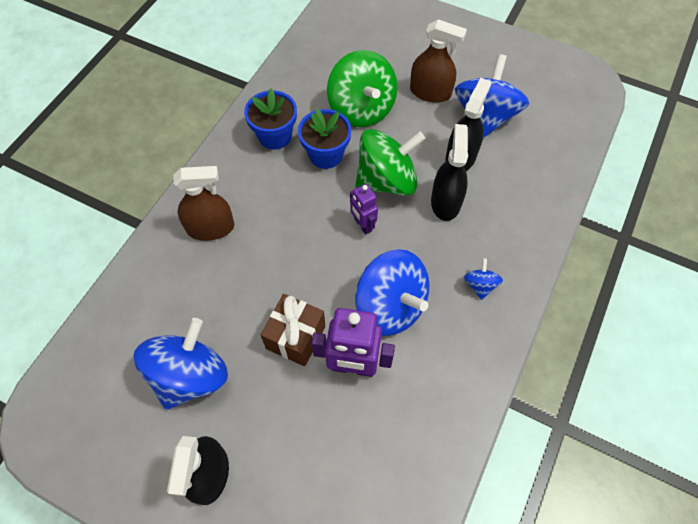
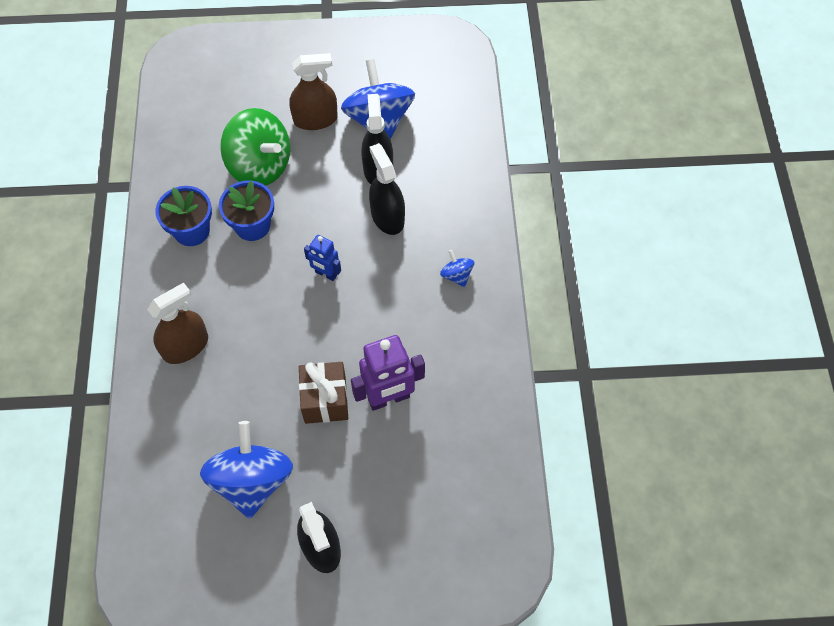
camera: 30 degrees left, 0 degrees up
(362, 225) = (326, 274): purple robot -> blue robot
(386, 180) = (323, 223): green spinning top -> none
(390, 306) = (391, 332): blue spinning top -> none

